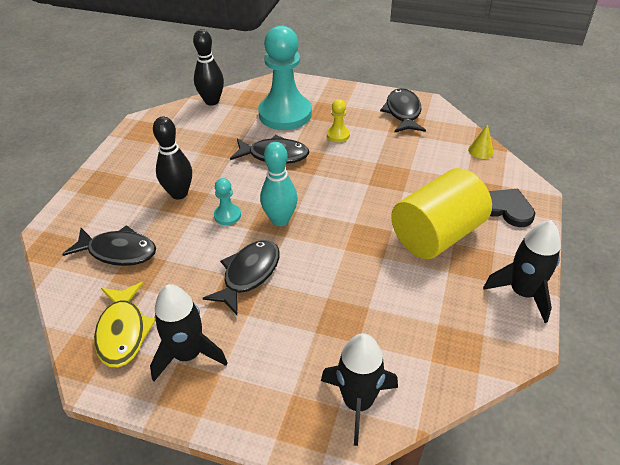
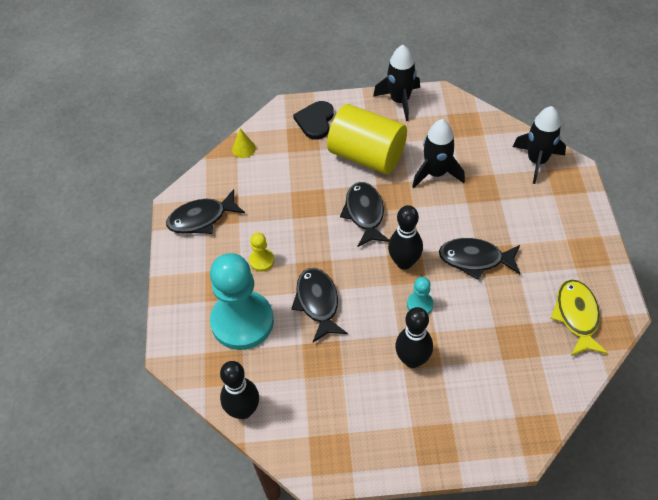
camera: 110 degrees left, 10 degrees up
(118, 251) = (508, 369): black fish -> black fish (364, 213)
(123, 331) = (576, 316): yellow fish -> yellow fish turned 60 degrees counterclockwise
(188, 354) = (566, 264): black rocket -> black rocket (436, 173)
(280, 220) = (404, 262): turquoise bowling pin -> black bowling pin

